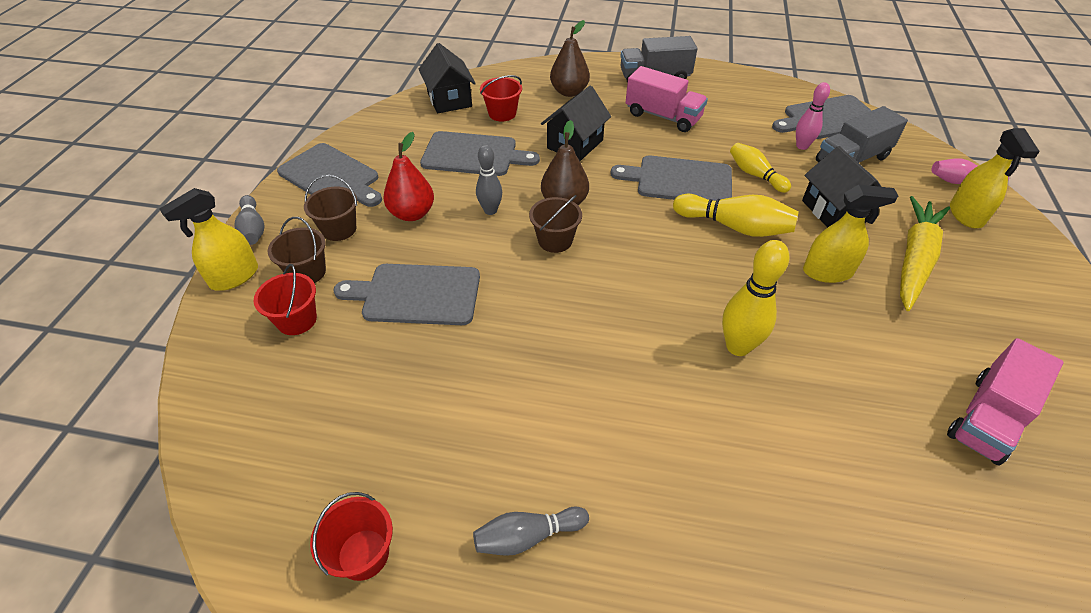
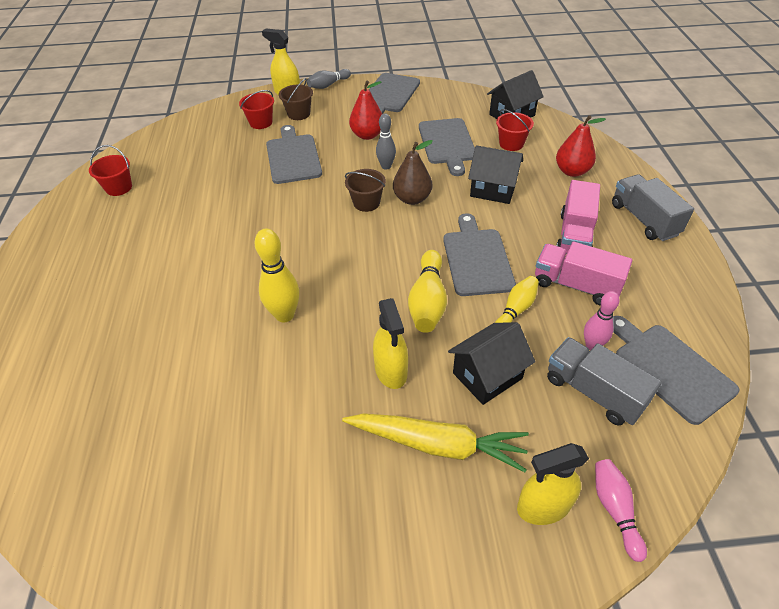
camera: 75 degrees right, 0 degrees up
(339, 229) = (340, 113): brown bucket -> none
(527, 536) = (128, 239): grey bowling pin -> none
(569, 92) = (572, 171): brown pear -> red pear
(988, 418) = (239, 488): pink truck -> pink truck (576, 285)

